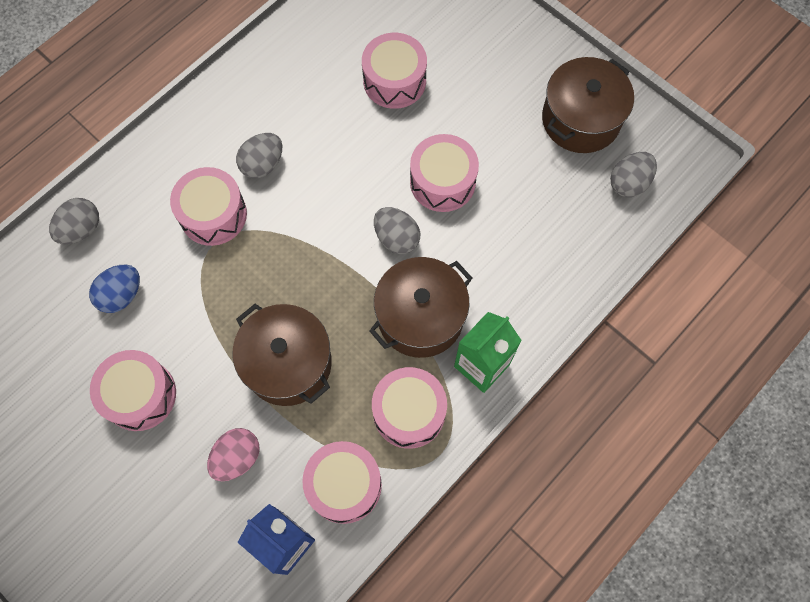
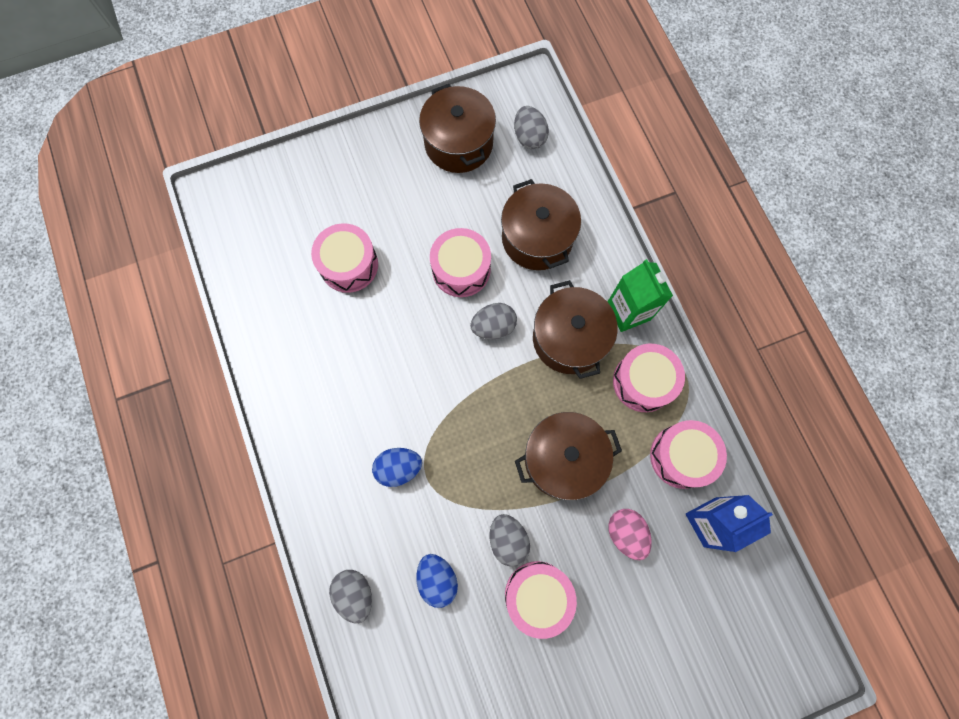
camera: 65 degrees left, 5 degrees up
(213, 214) = (399, 468): pink drum -> blue egg
(262, 164) = (372, 406): grey egg -> grey egg (508, 539)
(516, 239) = (537, 238): none -> brown pot

